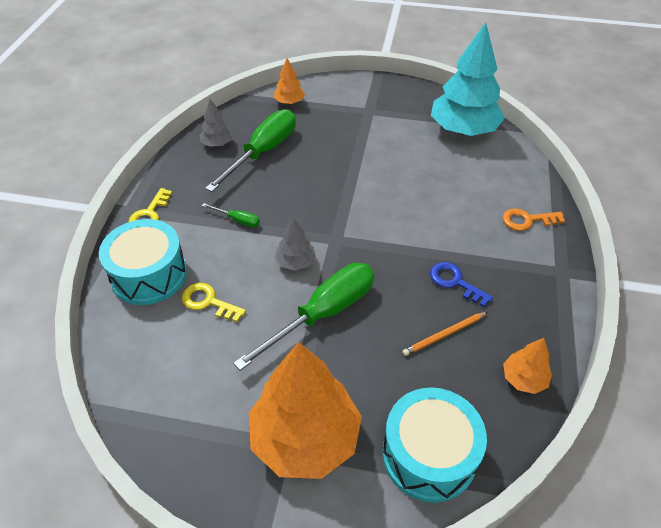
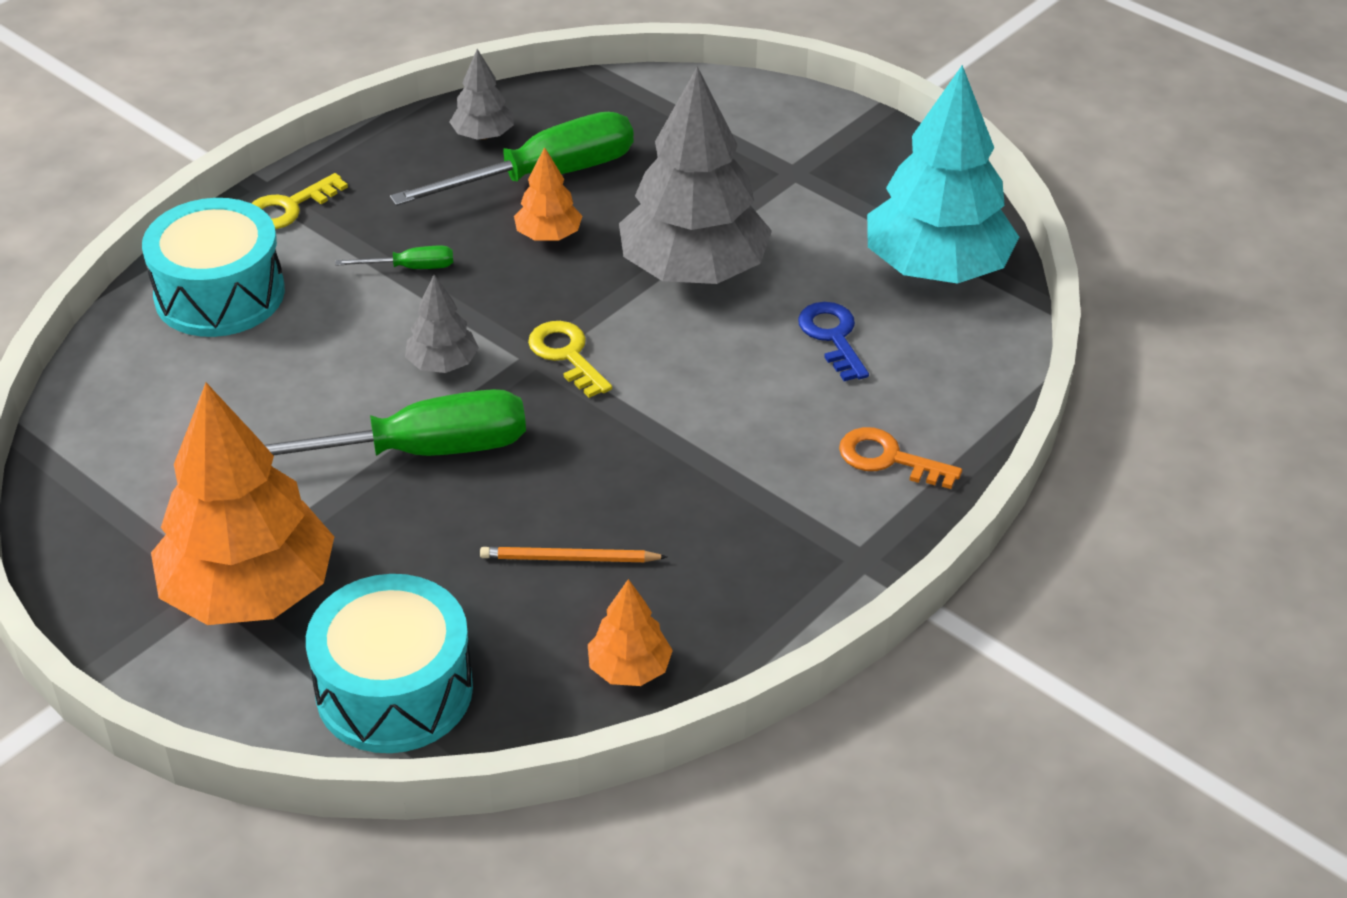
camera: 30 degrees right, 5 degrees down
(208, 302) = (270, 365): yellow key -> yellow key (567, 355)
(238, 220) = (410, 268): green screwdriver -> green screwdriver turned 60 degrees counterclockwise
(289, 102) = (666, 107): orange tree -> orange tree (548, 235)
(368, 169) = (694, 270): none -> grey tree
(455, 282) = (663, 496): blue key -> blue key (833, 337)

